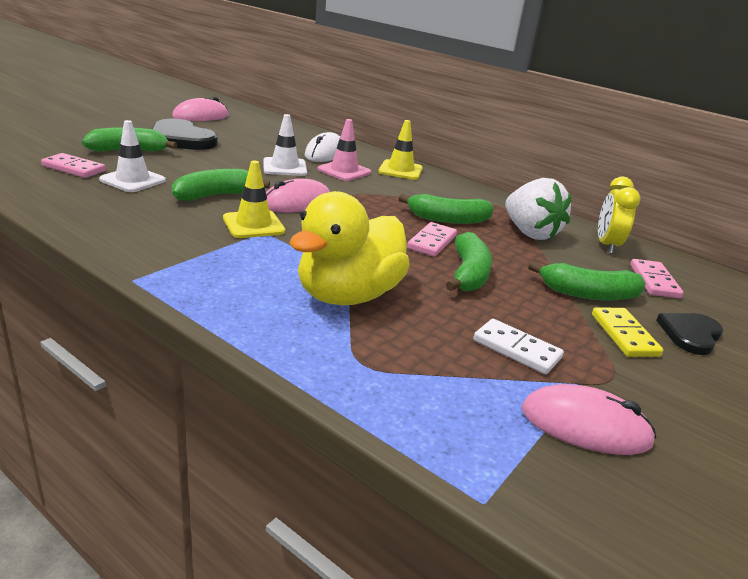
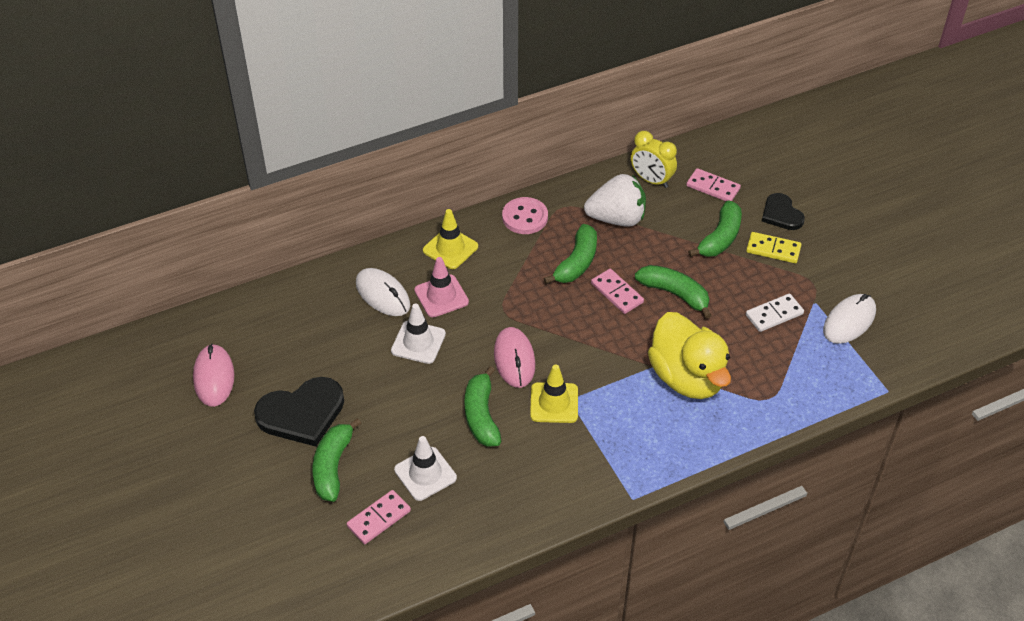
camera: 60 degrees left, 20 degrees up
(473, 193) = (525, 217): none -> pink button
(585, 426) = (849, 321): pink mouse -> white mouse

